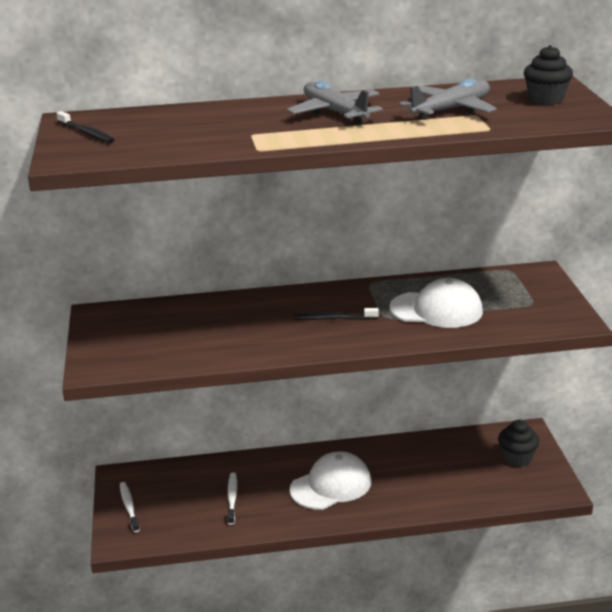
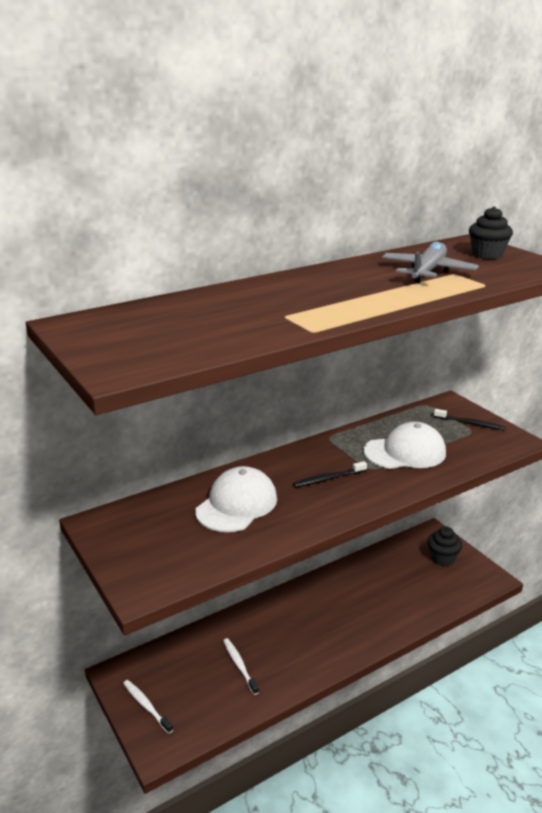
camera: 25 degrees left, 0 degrees up
(86, 133) = (105, 337): black toothbrush -> black toothbrush (470, 423)
(331, 485) = (317, 626): white cap -> white cap (237, 504)
(335, 112) = (332, 285): grey plane -> none

